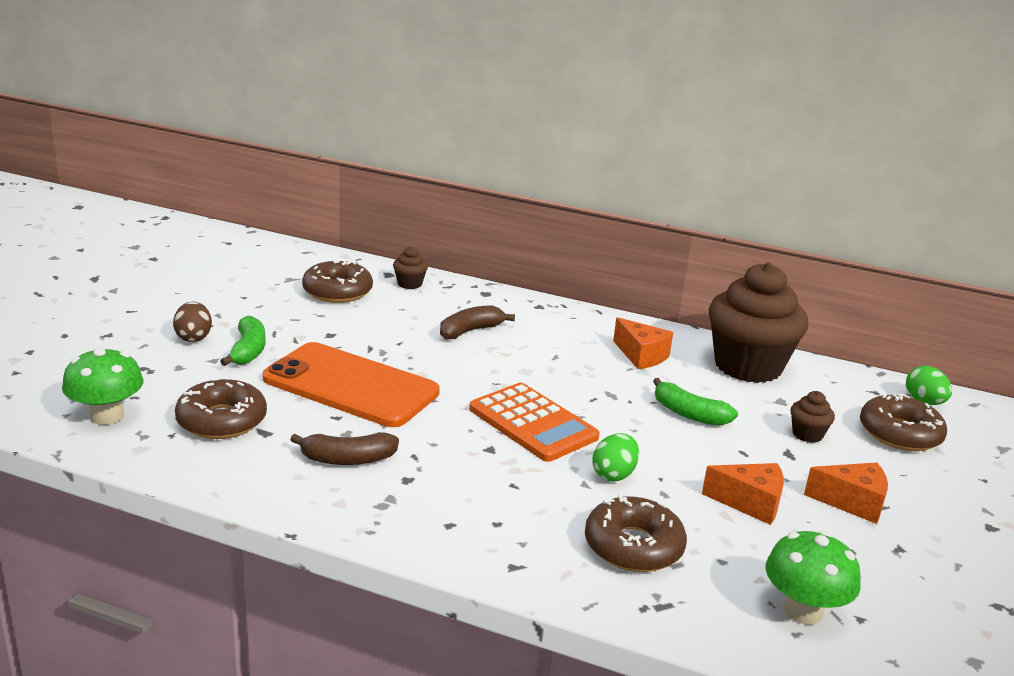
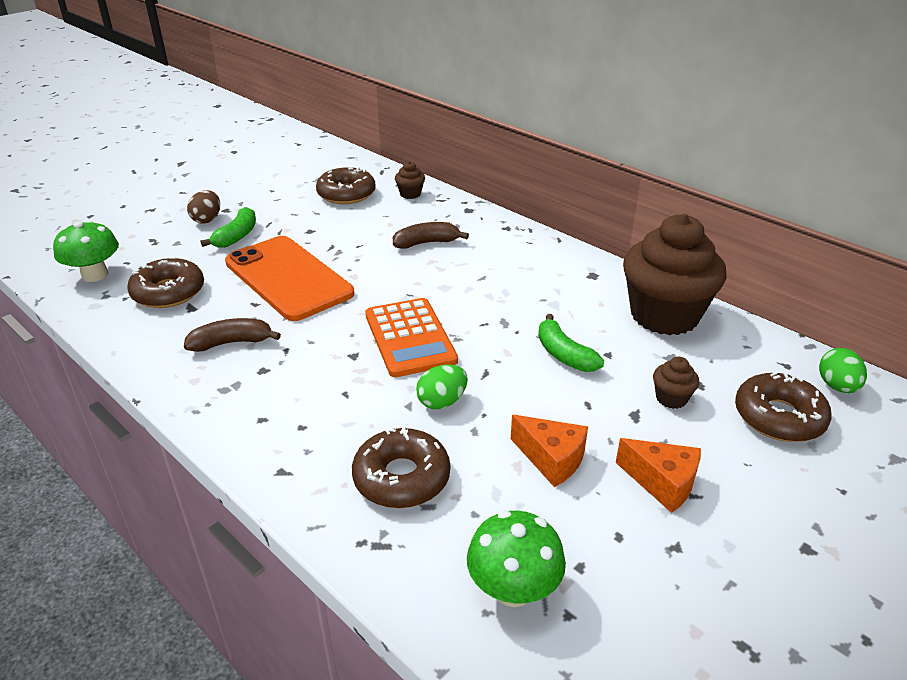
camera: 25 degrees right, 10 degrees up
(347, 459) = (231, 343): brown banana -> brown banana turned 150 degrees clockwise
(641, 356) = (564, 288): orange cheese -> none

